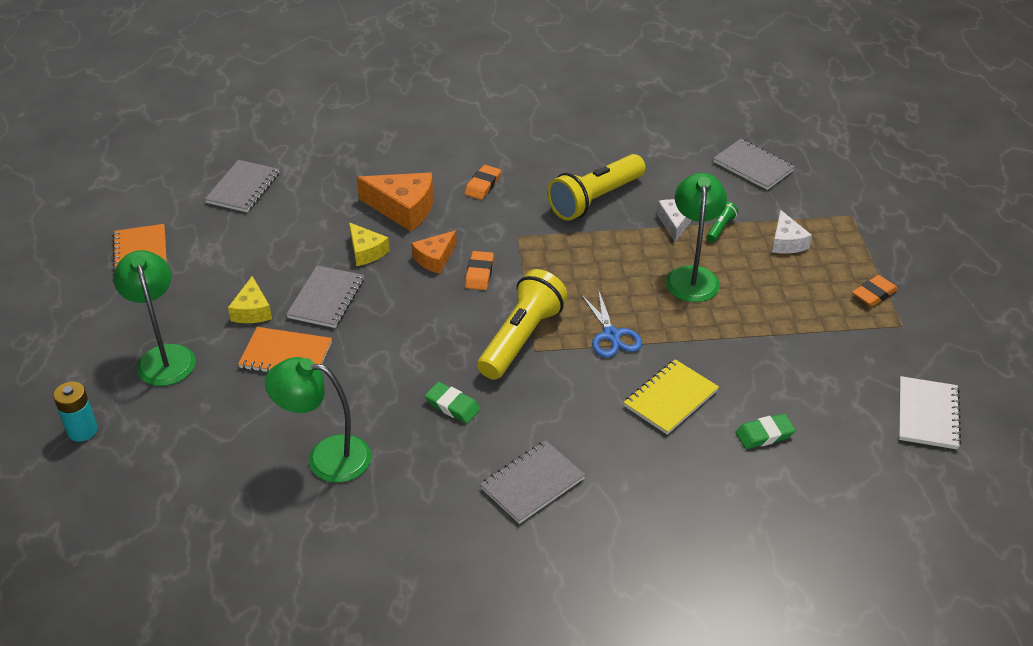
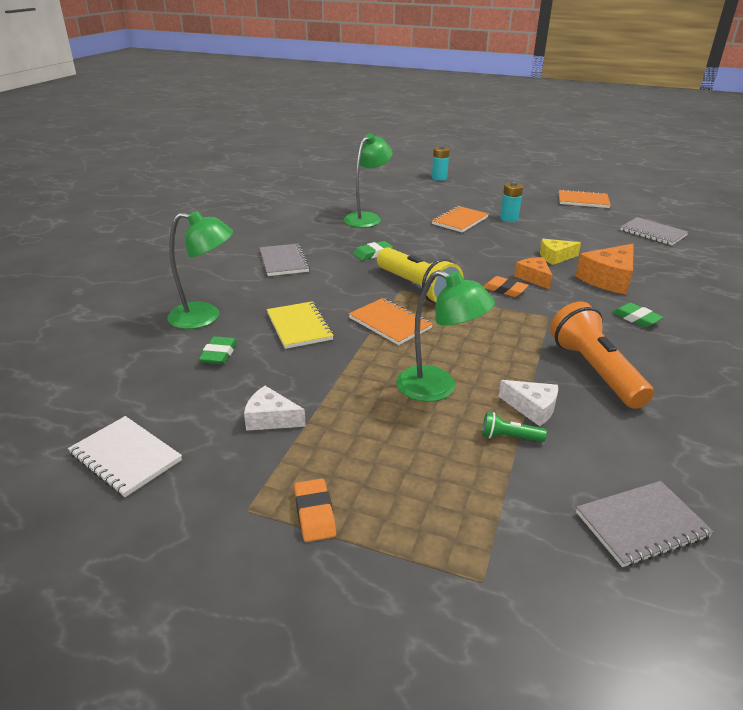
camera: 115 degrees right, 10 degrees down
(164, 356) = (482, 196): green lamp -> green lamp (205, 317)
(252, 310) = (509, 218): yellow cheese -> turquoise battery
(326, 299) = (508, 238): grey notebook -> none
(482, 185) = (636, 318): orange eraser -> green eraser
(595, 200) = (594, 370): yellow flashlight -> orange flashlight
(611, 335) = (390, 323): blue scissors -> orange notebook
(720, 228) = (509, 437): green flashlight -> green flashlight turned 135 degrees clockwise
(786, 242) = (456, 481): white cheese -> white cheese (270, 419)

